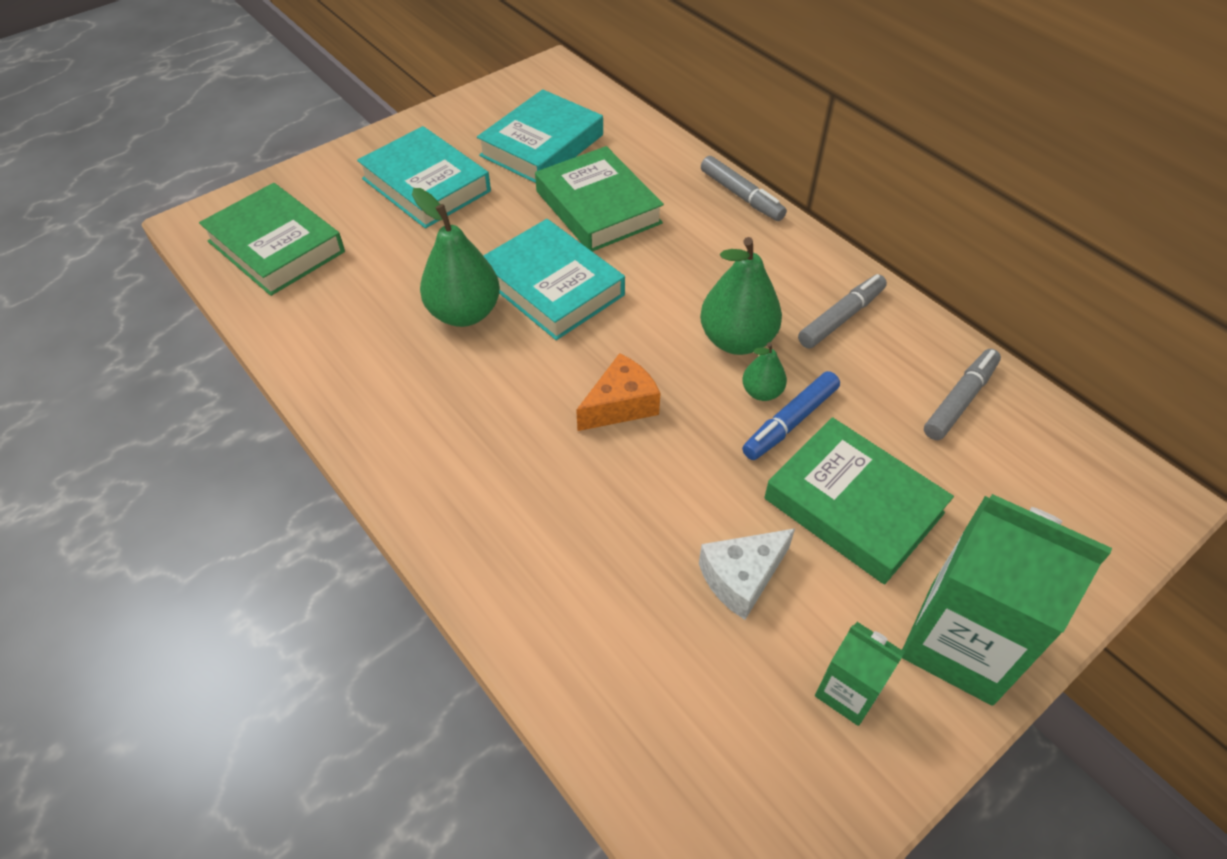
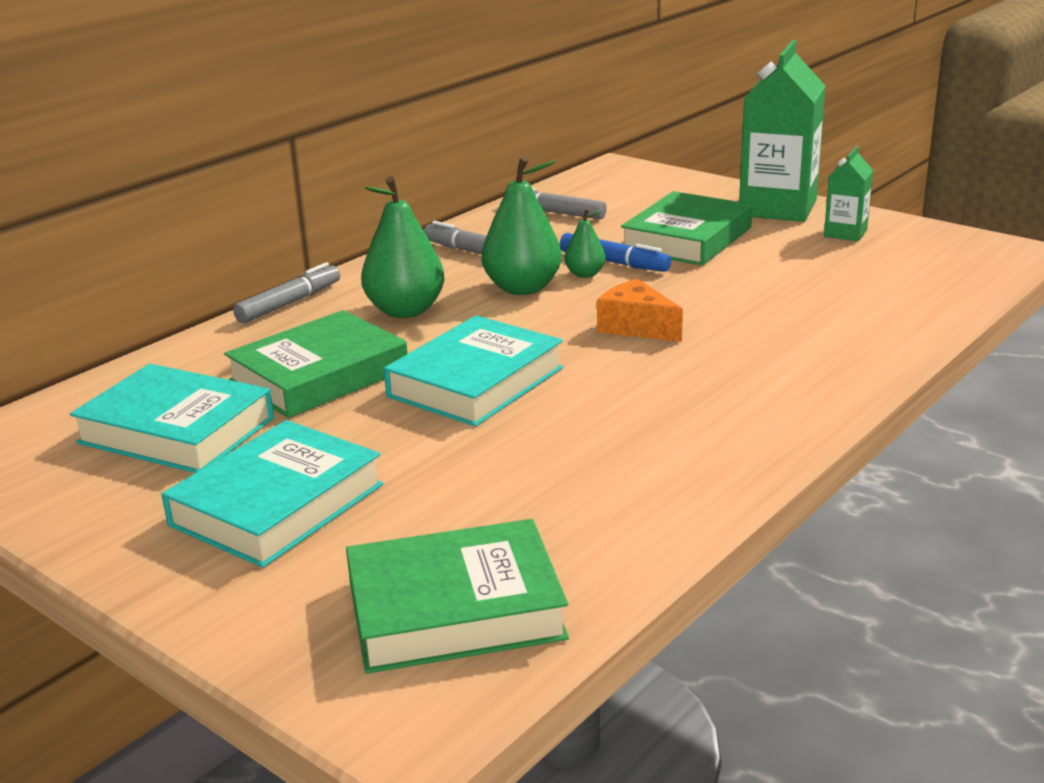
camera: 100 degrees left, 25 degrees down
(276, 247) = (455, 609): green book -> green book turned 45 degrees clockwise
(464, 313) = (542, 426): green pear -> green pear (405, 311)
(741, 578) = (785, 267): white cheese -> none

